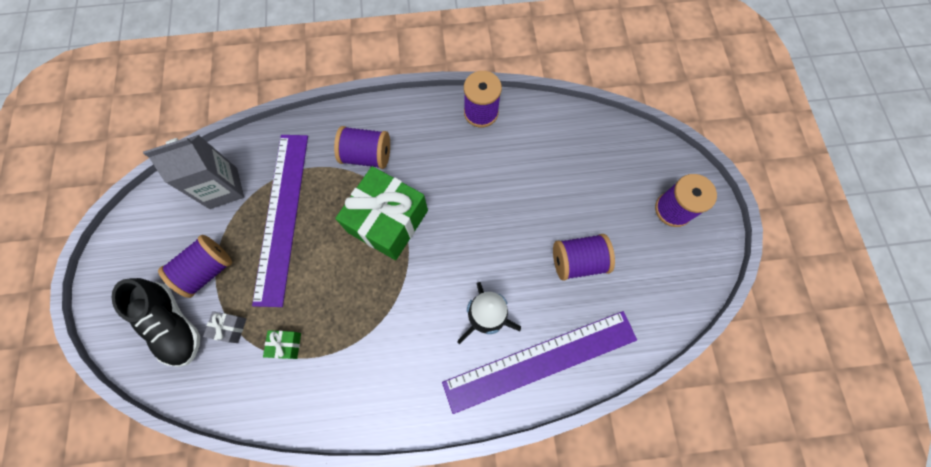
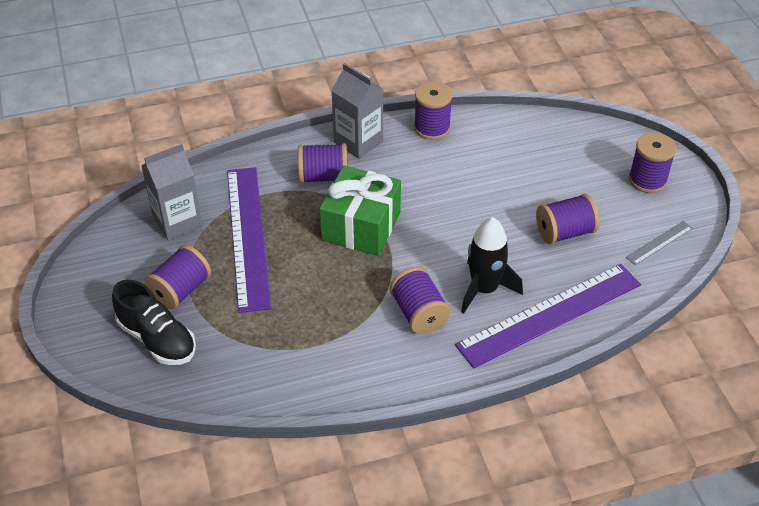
camera: 10 degrees left, 25 degrees down
(230, 328) = (219, 334): grey gift -> none
(286, 345) = (283, 339): green gift -> none
(408, 119) = (358, 142): none -> grey carton
(417, 336) = (419, 313): none -> purple spool
(667, 290) = (659, 242): none -> grey ruler

